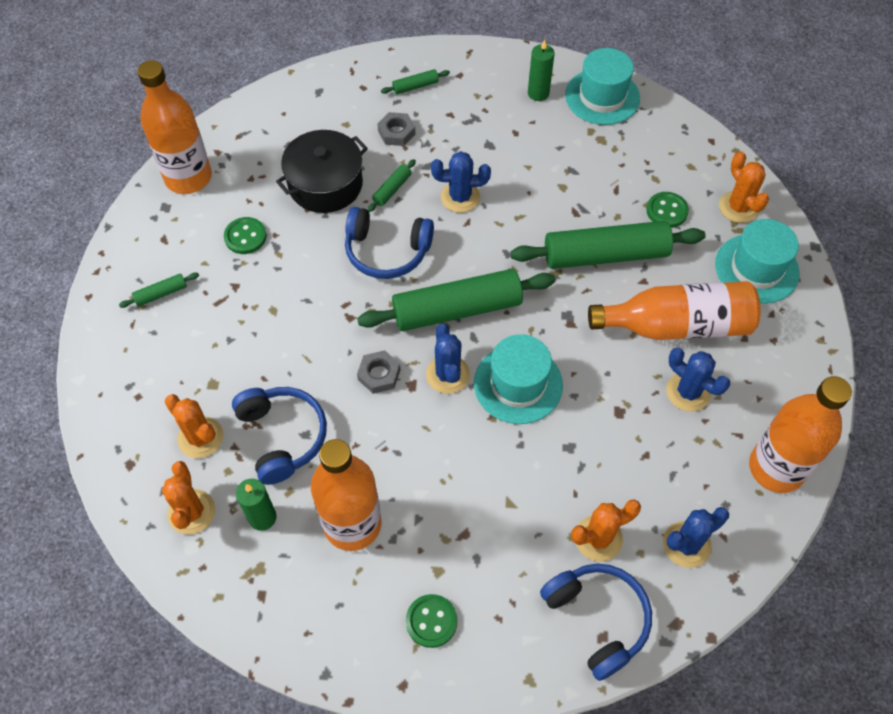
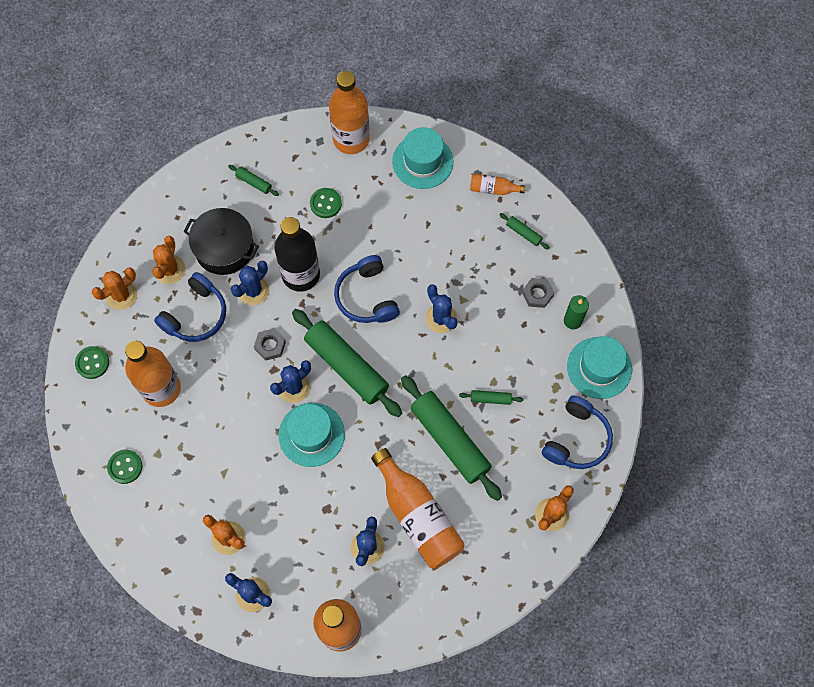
camera: 60 degrees right, 10 degrees up
(262, 517) = (138, 336): green candle -> none
(297, 359) = (253, 290): none -> blue cactus
(313, 301) = (301, 275): none -> black bottle
(325, 184) = (398, 226): black pot -> black pot (224, 248)
(348, 87) = (493, 189): none -> orange bottle
(392, 189) = (420, 271): green rolling pin -> green rolling pin (490, 399)
(396, 132) = (472, 245): grey nut -> grey nut (537, 294)
(597, 619) = (175, 562): blue headphones -> blue headphones (577, 439)
(666, 211) = (516, 464): green button -> green button (92, 363)
(756, 268) = (501, 551): turquoise hat -> turquoise hat (422, 161)

